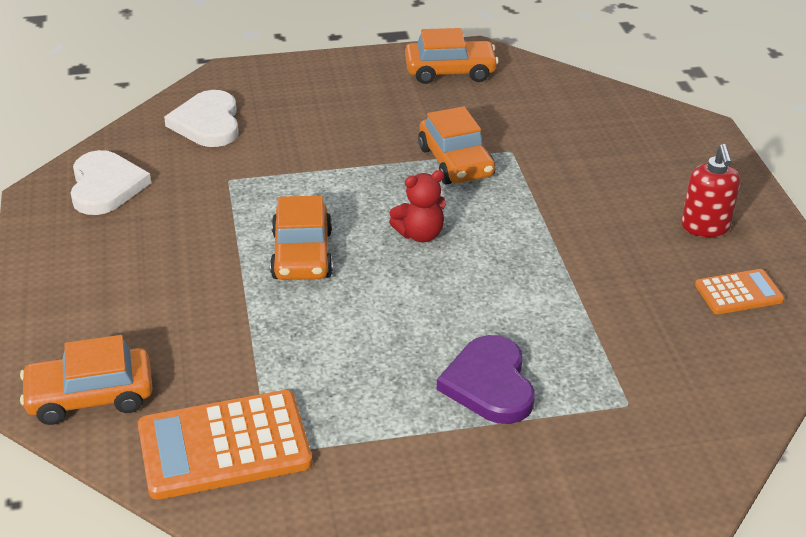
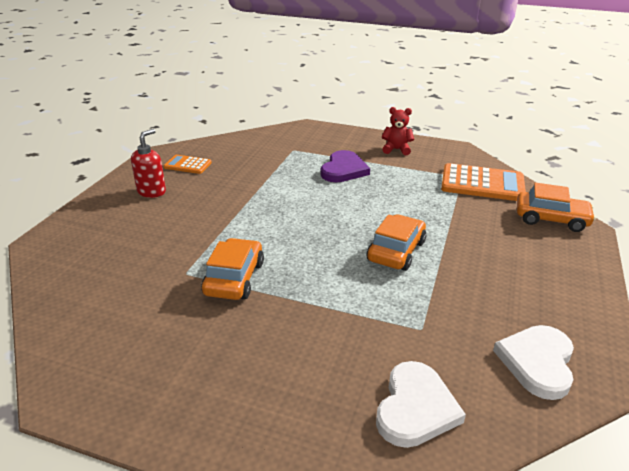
camera: 150 degrees left, 5 degrees down
(420, 234) = (311, 239): red teddy bear -> red teddy bear (396, 149)
(450, 71) = (124, 378): orange car -> none

